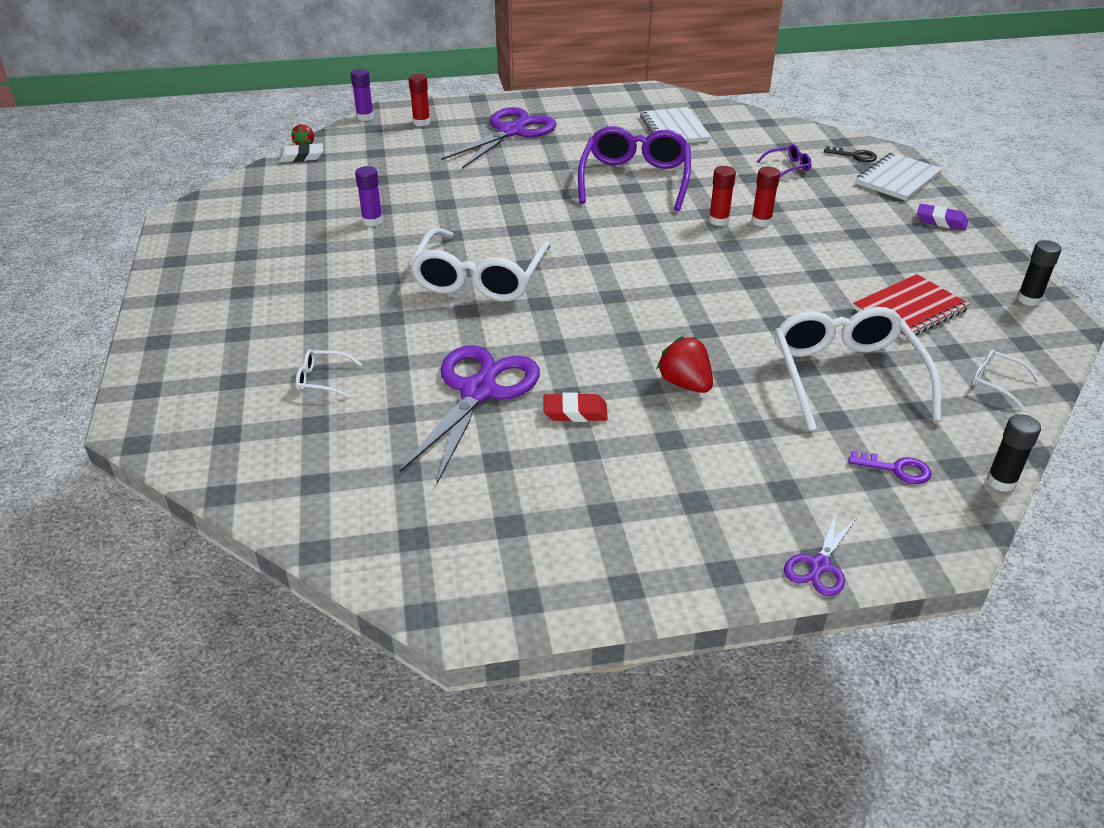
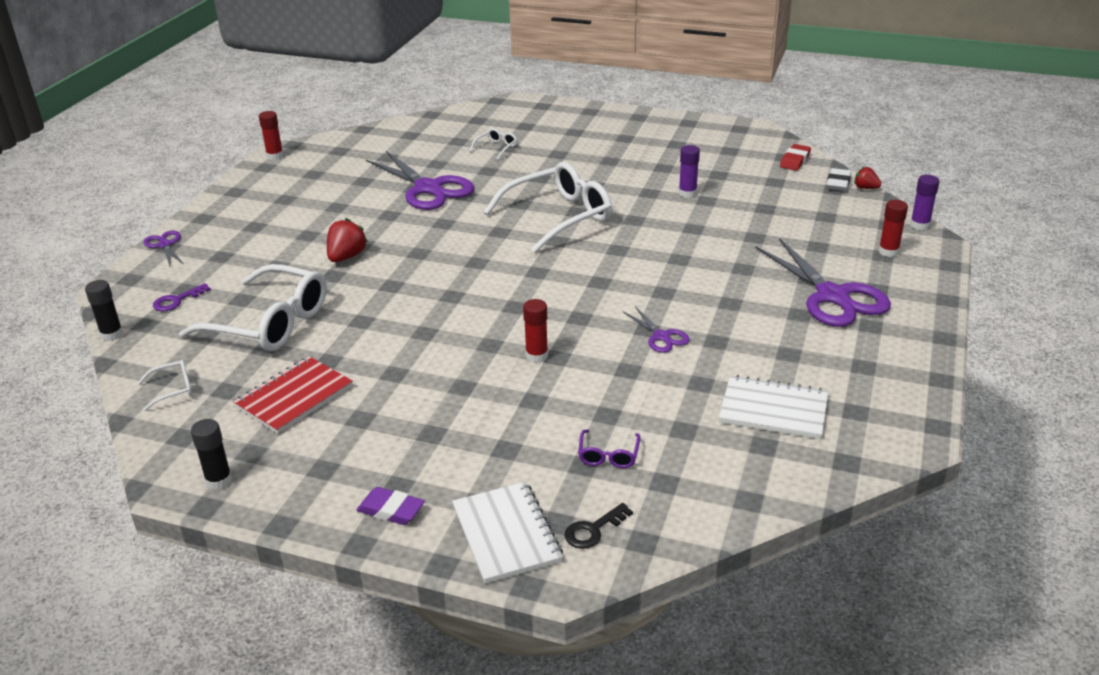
camera: 120 degrees right, 5 degrees down
(480, 278) = (558, 217): white glasses -> white glasses turned 105 degrees clockwise
(575, 412) = (371, 212): red eraser -> red eraser (795, 160)
(635, 180) = (661, 336): purple glasses -> purple scissors
(685, 384) = (346, 257): red strawberry -> red strawberry turned 60 degrees counterclockwise
(761, 221) = (511, 380): red glue stick -> red glue stick (275, 156)
(909, 309) = (294, 397): red notebook -> red notebook turned 45 degrees clockwise
(941, 221) = (391, 510): purple eraser -> purple eraser turned 60 degrees clockwise

